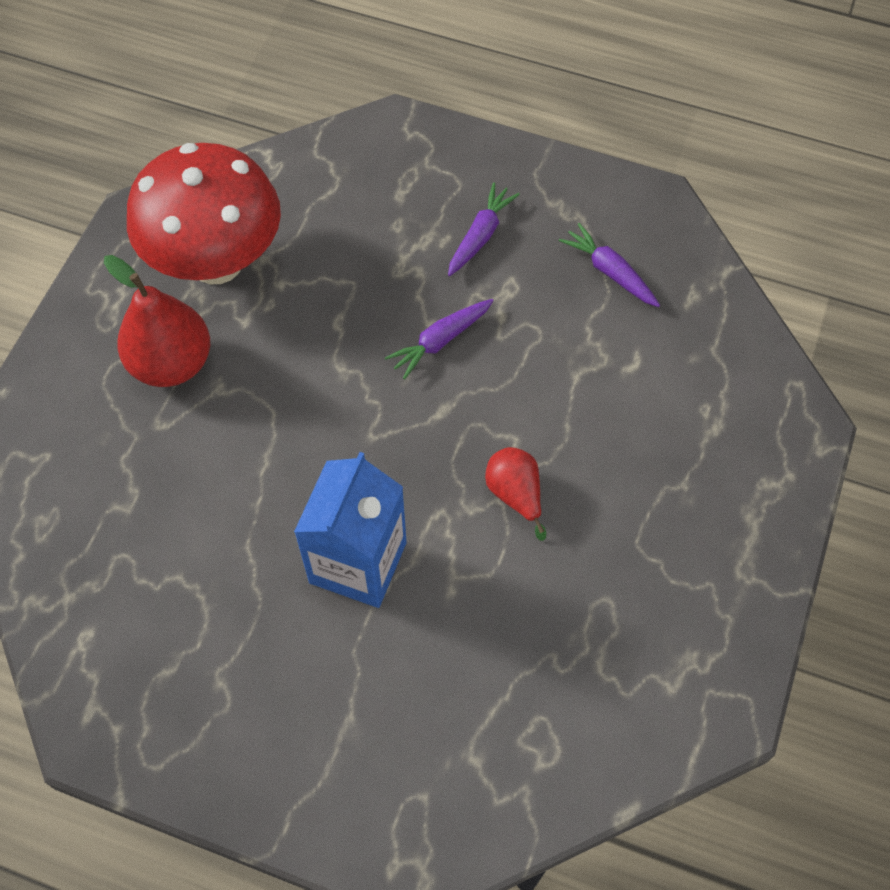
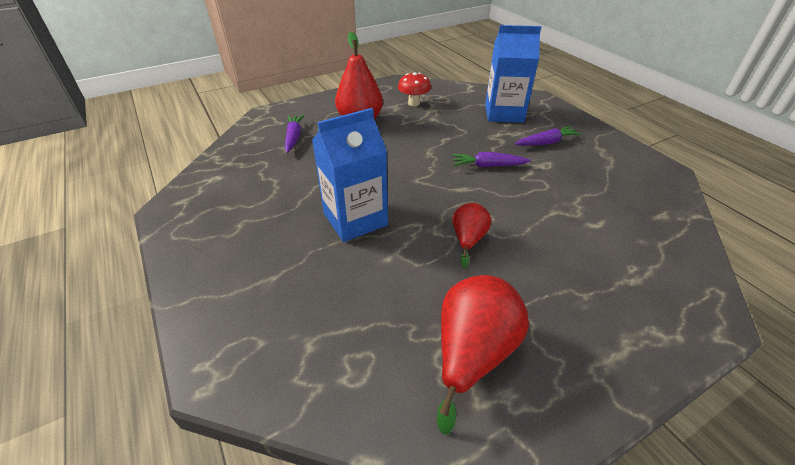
camera: 40 degrees right, 20 degrees down
(216, 262) = (414, 103): red mushroom -> red mushroom, size x0.44
(374, 200) = (504, 113): none -> blue carton
(610, 272) = (612, 183): purple carrot -> purple carrot (294, 137)
(630, 640) = (472, 353): none -> red pear

